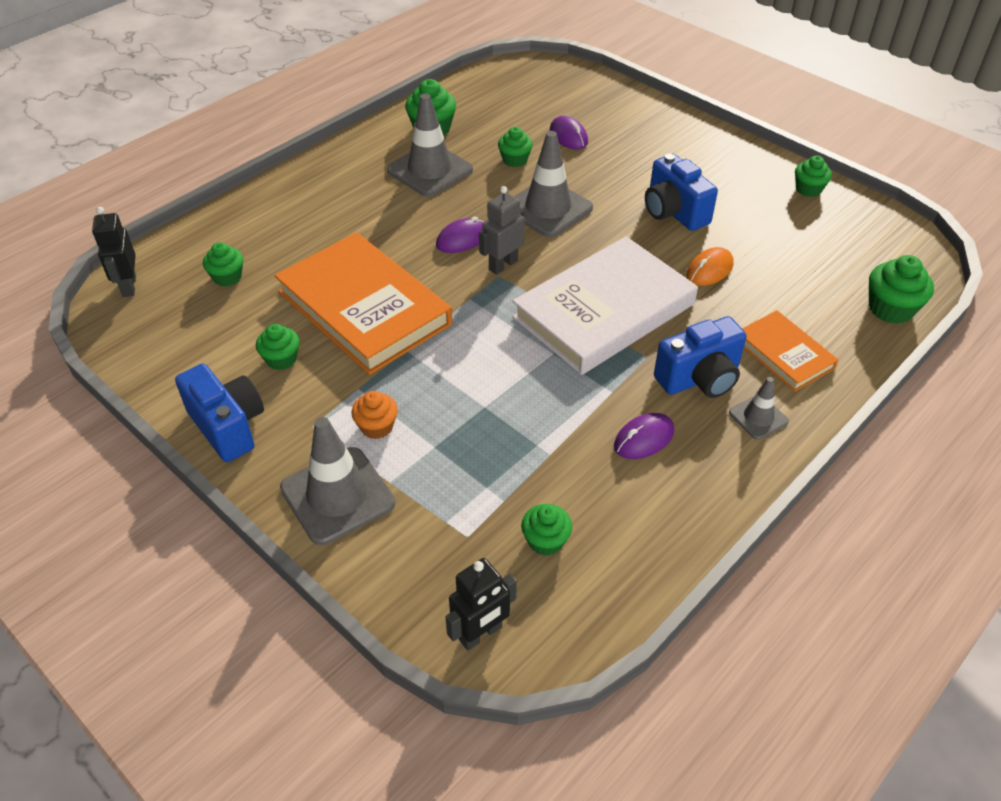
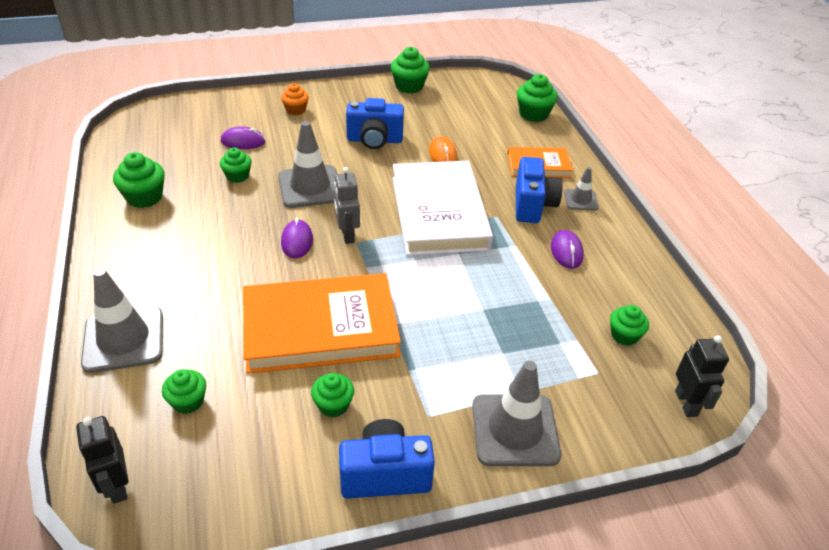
camera: 60 degrees left, 5 degrees down
(129, 286) = (117, 486): black robot -> black robot turned 45 degrees clockwise
(377, 426) = (459, 376): orange cupcake -> orange cupcake (296, 110)
(430, 170) = (195, 221): grey traffic cone -> grey traffic cone (123, 339)
(808, 189) = (409, 86): green cupcake -> green cupcake, size x1.51

